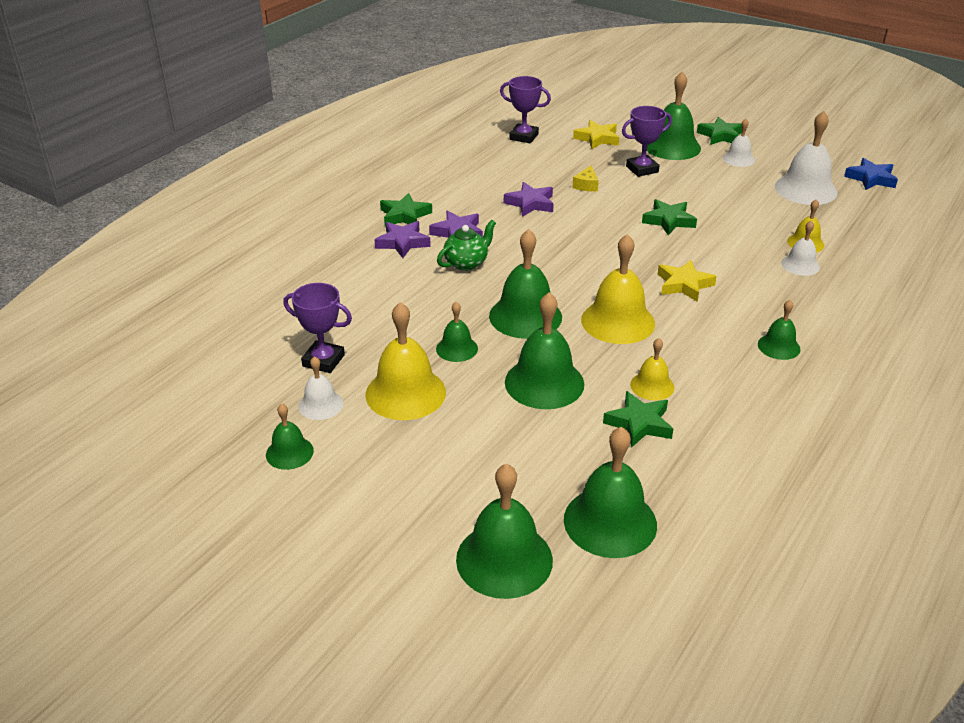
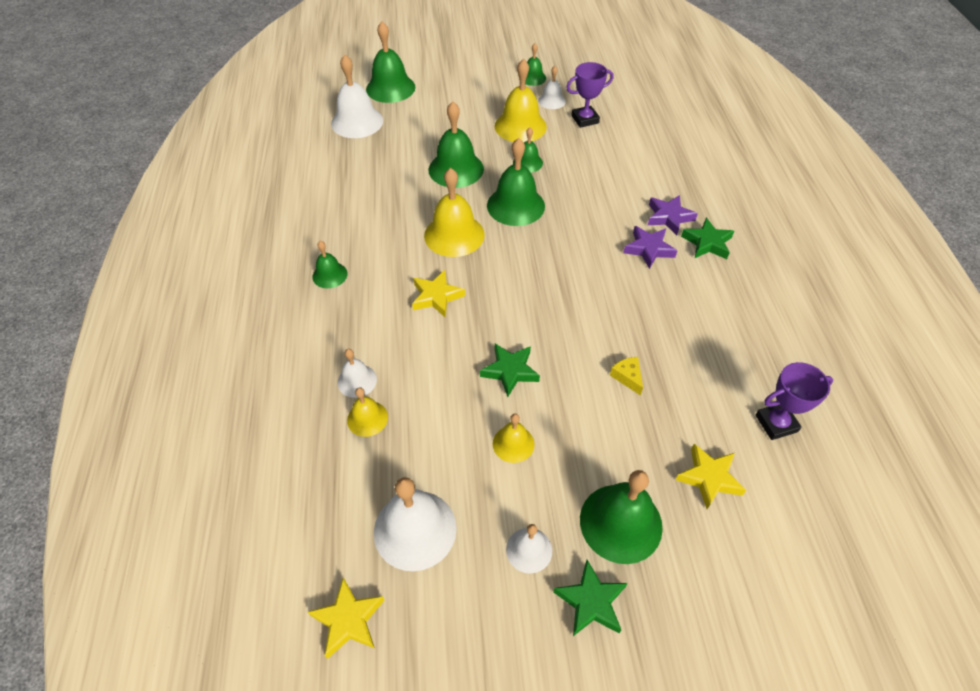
camera: 140 degrees right, 15 degrees up
(466, 263) = (604, 225): green teapot -> none
(530, 203) = (641, 318): purple star -> none
(610, 521) = (357, 122): green bell -> white bell
(639, 423) = (381, 173): green star -> none
(642, 169) = (607, 445): purple trophy -> none
(652, 386) = (393, 200): yellow bell -> yellow bell (513, 443)
(871, 178) = (348, 620): blue star -> yellow star

